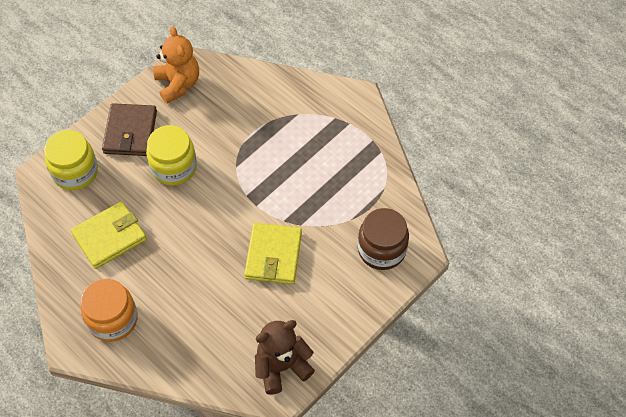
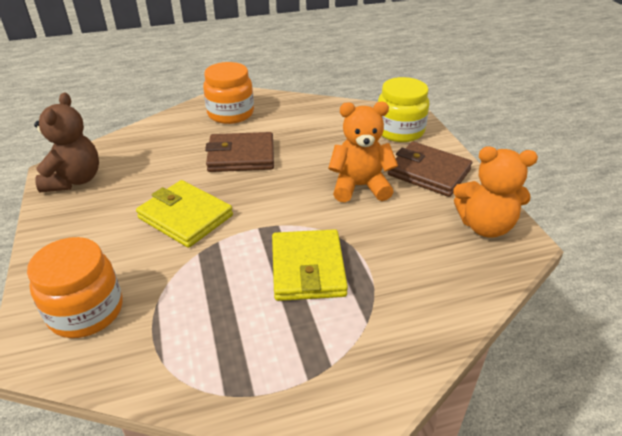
camera: 120 degrees right, 20 degrees down
(109, 237) = (311, 131): yellow wallet -> yellow wallet (308, 268)
(174, 167) = (360, 186): yellow jar -> orange teddy bear
(178, 267) = (241, 156): none -> brown wallet
(381, 249) = (86, 311): brown jar -> orange jar

